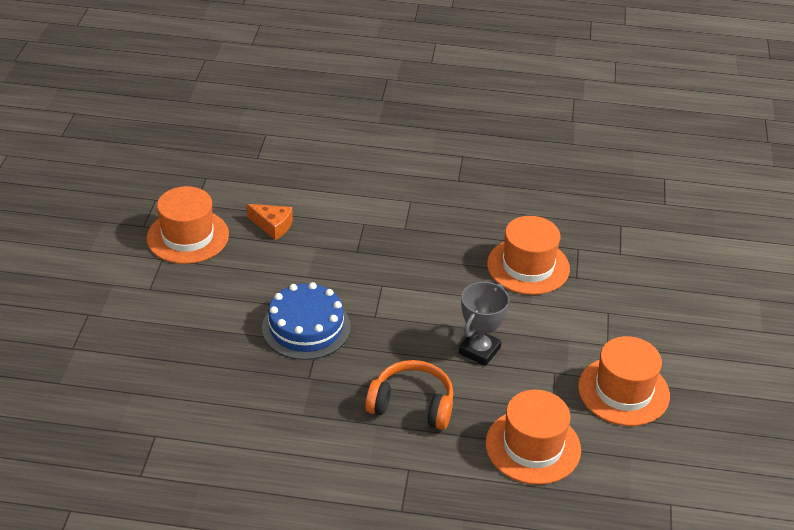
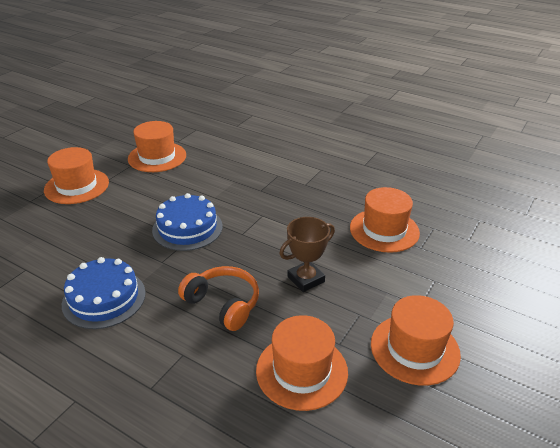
camera: 25 degrees right, 5 degrees down
(116, 309) = (76, 186): none -> orange hat
(273, 226) = (215, 163): orange cheese -> none
(278, 439) = (104, 298): none -> blue cake
(479, 350) = (306, 279): grey trophy -> brown trophy

